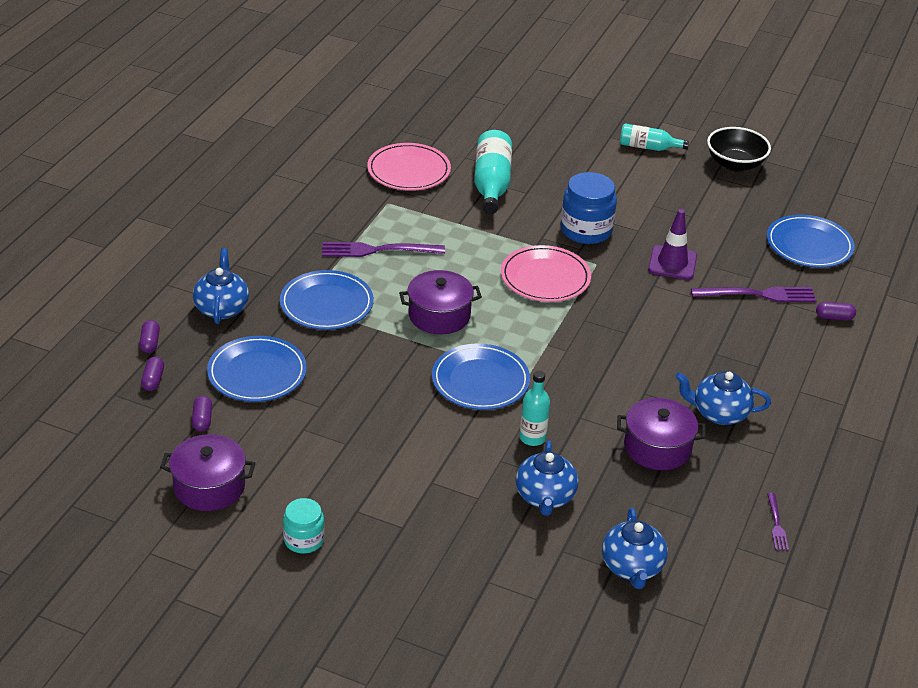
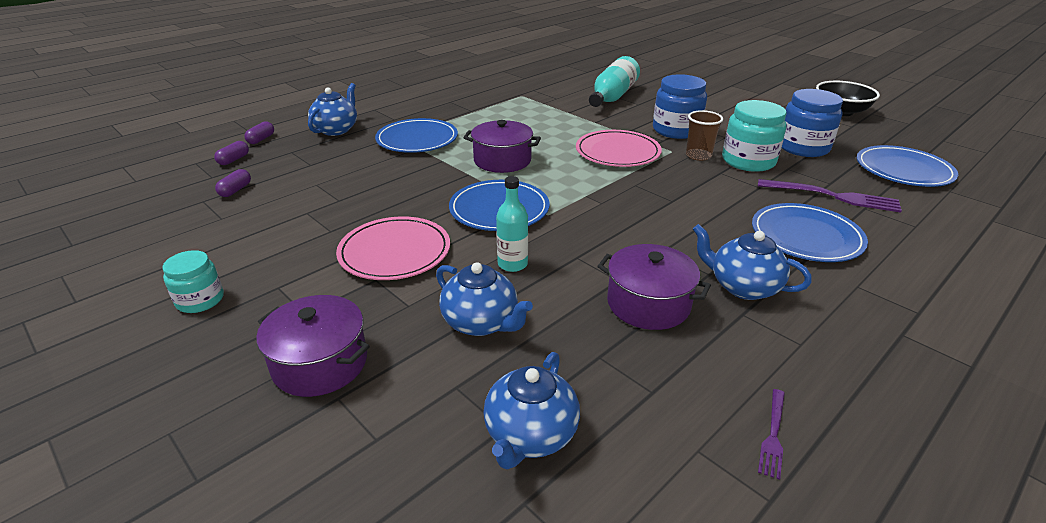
camera: 25 degrees right, 5 degrees down
(209, 486) = (178, 237): purple pot -> purple pot (320, 363)
(257, 373) = (315, 169): blue plate -> blue plate (806, 236)
(377, 250) = (488, 117): purple fork -> none
(409, 170) = (553, 82): pink plate -> pink plate (394, 252)
(545, 497) = (481, 323): blue teapot -> blue teapot turned 75 degrees counterclockwise
(624, 265) = (698, 156): none -> brown cup
(648, 147) = (762, 94): turquoise bottle -> none
(672, 263) = (748, 161): purple traffic cone -> turquoise jar
(715, 231) = (803, 147): none -> blue jar
(834, 317) = (921, 228): purple capsule -> none

